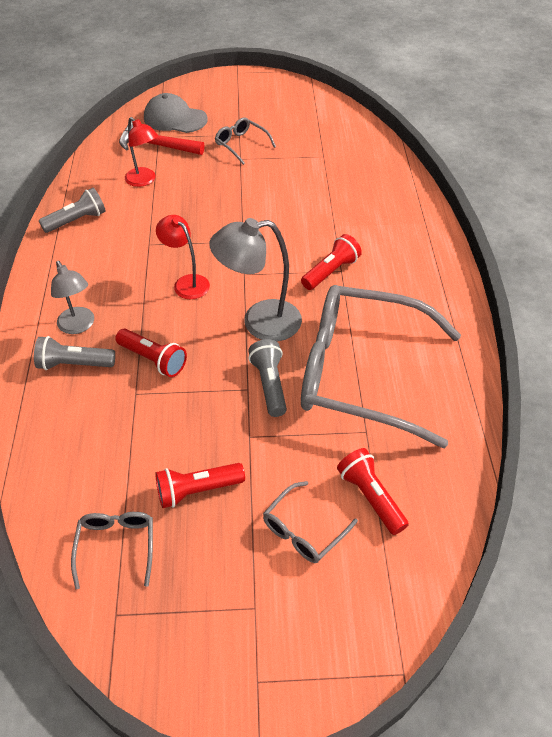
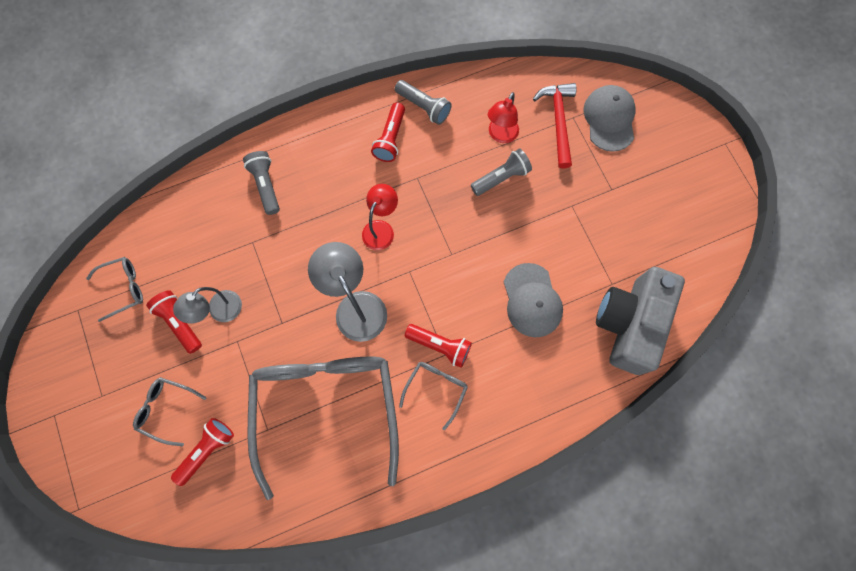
camera: 70 degrees right, 25 degrees up
(78, 326) = (304, 169): grey lamp -> grey lamp (220, 312)
(153, 360) = (288, 240): red flashlight -> red flashlight (390, 139)
(241, 145) = (595, 198): grey glasses -> grey glasses (436, 389)
(269, 384) = (291, 338): grey flashlight -> grey flashlight (501, 178)
(315, 203) = (532, 300): none -> grey cap
(362, 156) = (629, 323): none -> grey camera

